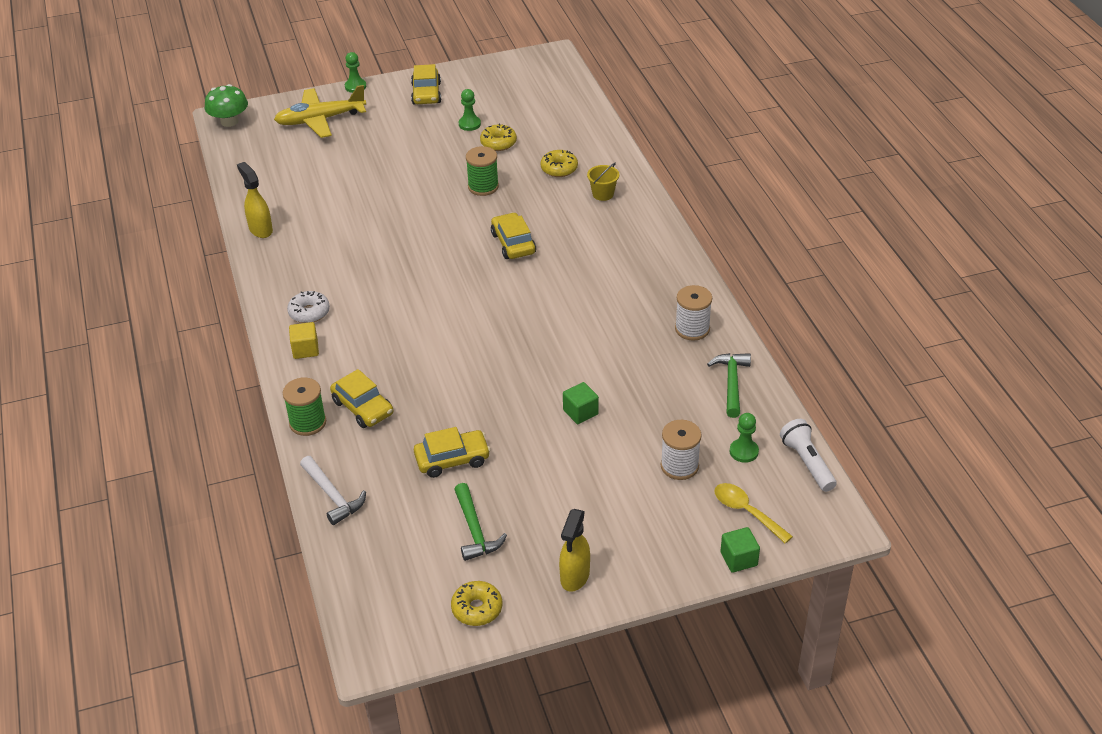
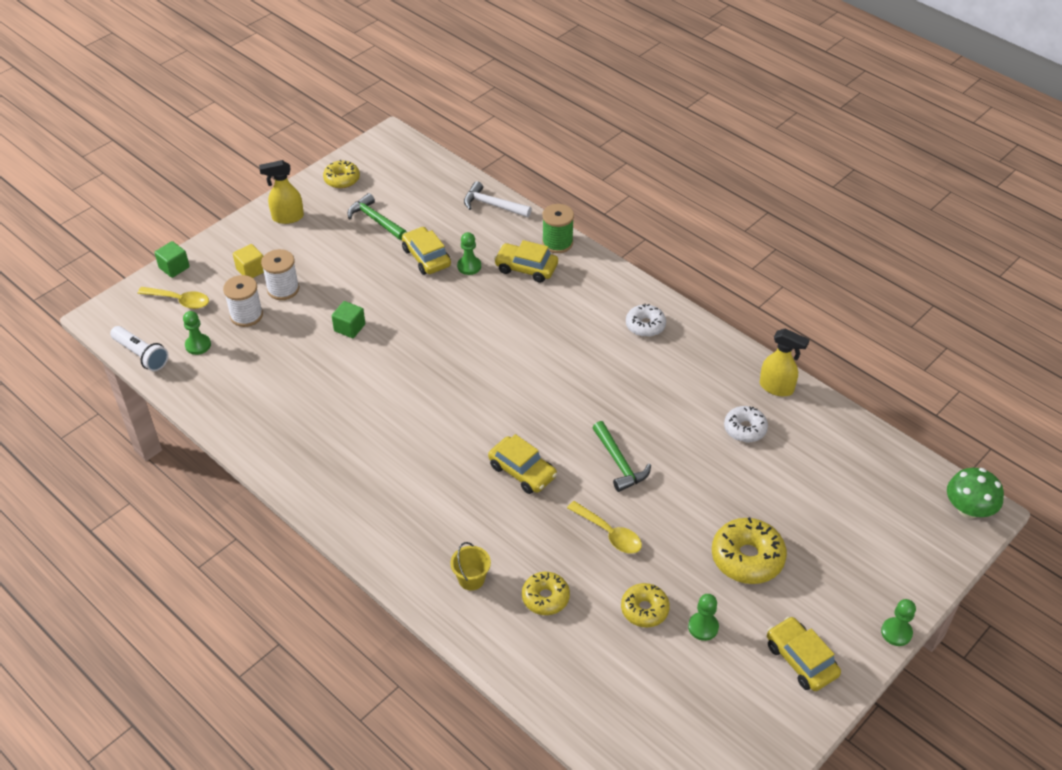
camera: 150 degrees right, 5 degrees up
(305, 349) = (615, 294): yellow cube -> yellow cube (251, 270)
(318, 212) = (745, 429): none -> white donut
(320, 120) = (876, 556): yellow plane -> none
(403, 145) = (747, 558): none -> yellow donut
(417, 432) = (469, 266): none -> green pawn
(452, 459) = (426, 257): yellow car -> yellow car turned 105 degrees clockwise
(483, 186) = (609, 533): green spool -> yellow spoon
(574, 577) = (287, 217): yellow spray bottle -> yellow spray bottle turned 90 degrees counterclockwise
(692, 329) = (290, 442): white spool -> white spool (283, 289)
(731, 383) = (231, 401): green hammer -> green hammer (619, 463)

